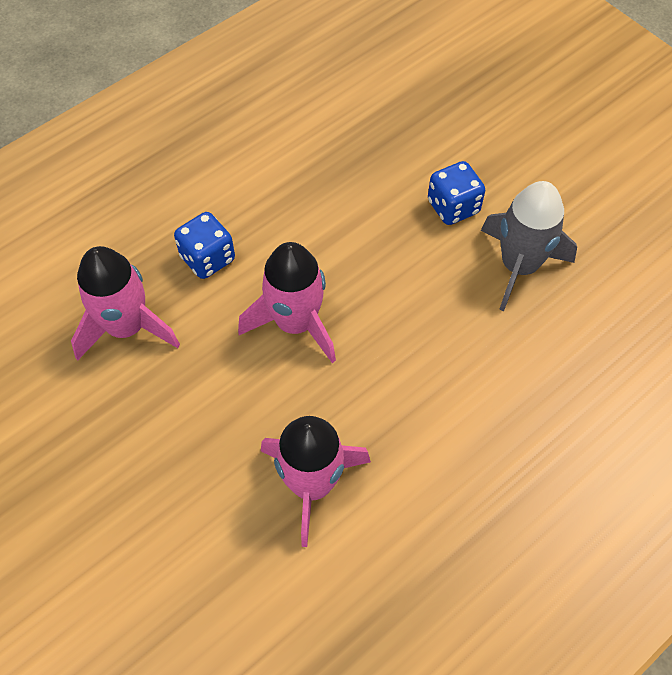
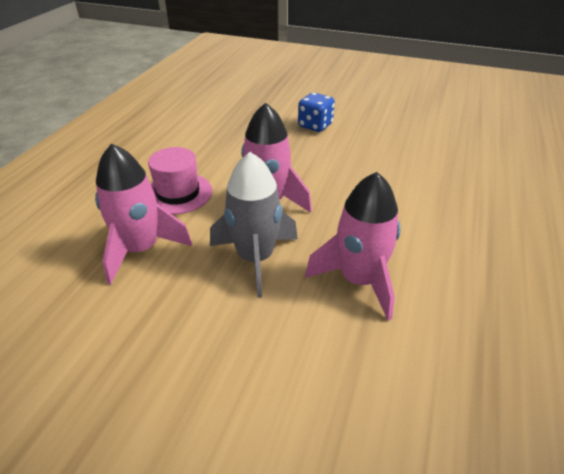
camera: 30 degrees left, 20 degrees down
(207, 258) = (178, 193): blue dice -> pink hat
(519, 266) = (375, 136): grey rocket -> grey rocket (255, 258)

